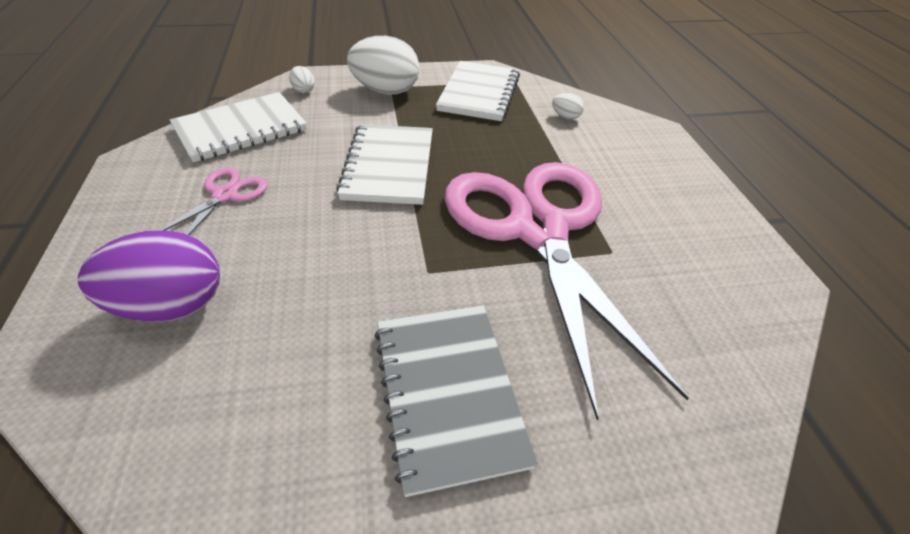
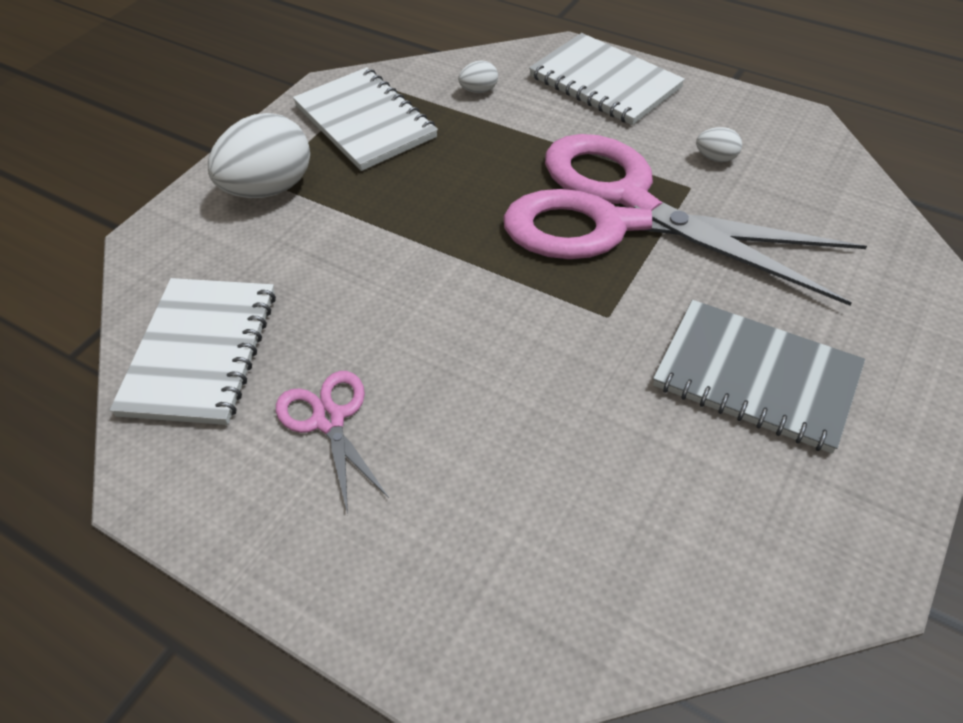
camera: 45 degrees left, 5 degrees up
(171, 305) = (481, 533): purple egg -> none
(303, 90) = (177, 257): white egg -> white egg (716, 158)
(389, 166) = (420, 260): white notebook -> white notebook (604, 82)

